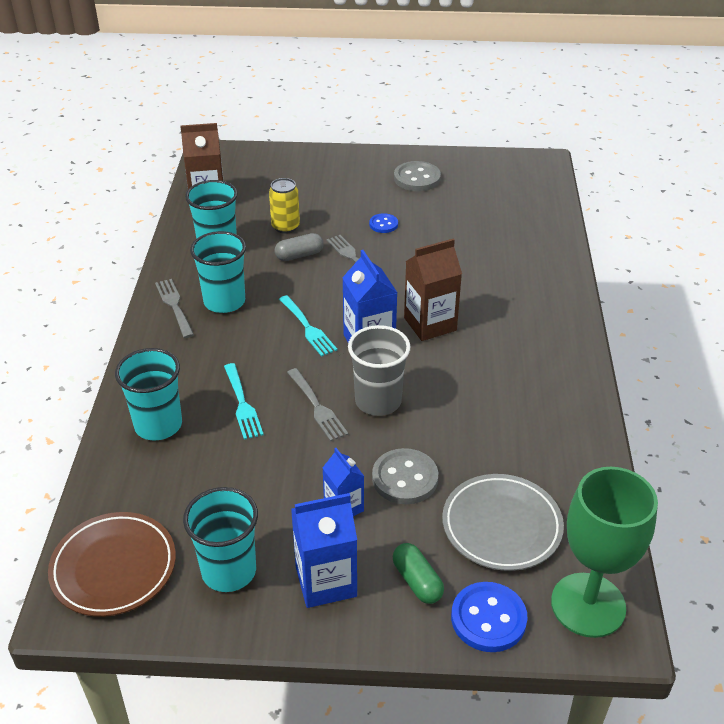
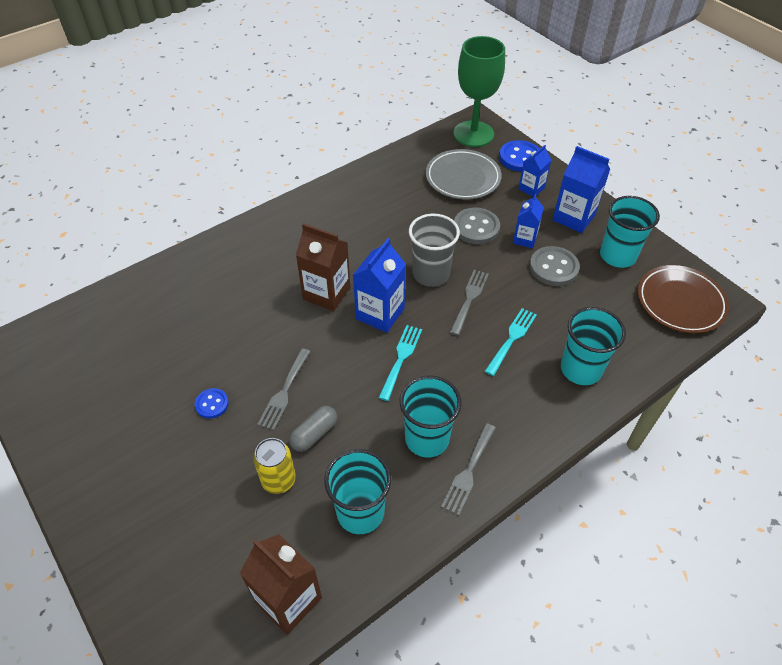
camera: 130 degrees left, 10 degrees up
(299, 255) = (314, 434): grey capsule -> grey capsule turned 75 degrees counterclockwise
(417, 178) = (102, 430): grey button -> grey button (553, 267)
(417, 581) = (531, 188): green capsule -> blue carton

